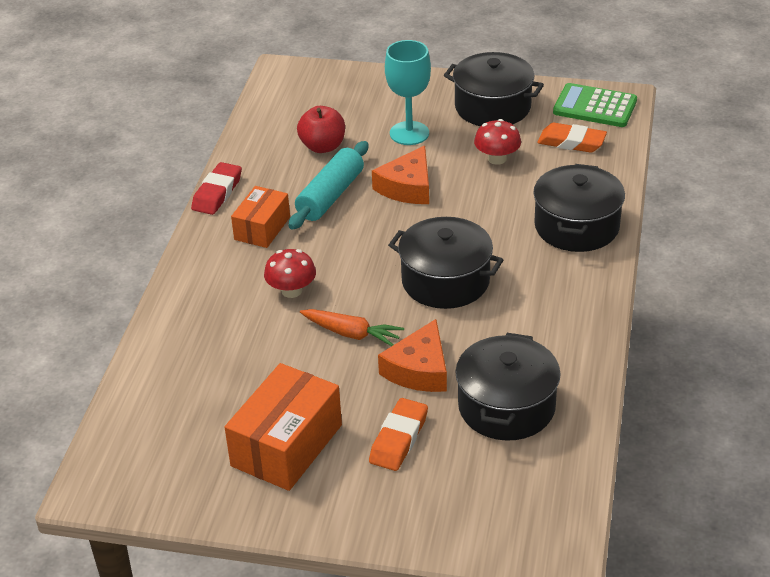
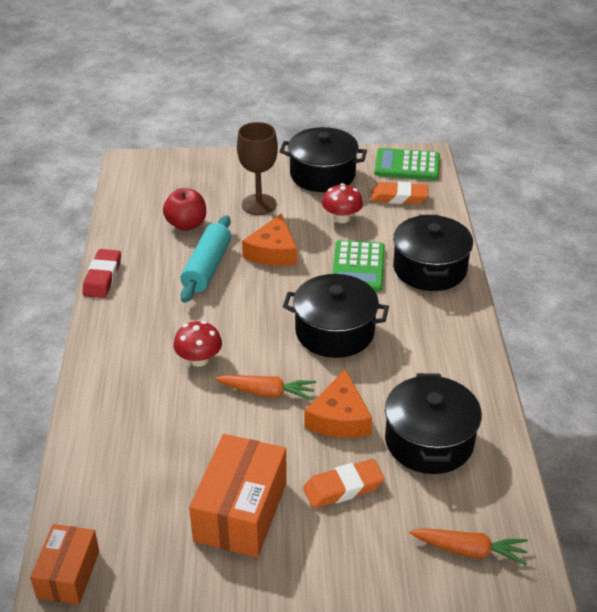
camera: 15 degrees left, 0 degrees up
(262, 228) = (154, 305): orange box -> orange box (68, 574)
(399, 439) = (343, 488): orange eraser -> orange eraser turned 60 degrees clockwise
(409, 133) = (259, 204): turquoise goblet -> brown goblet
(496, 215) = (358, 267): none -> green calculator
(508, 519) = (470, 550): none -> orange carrot

